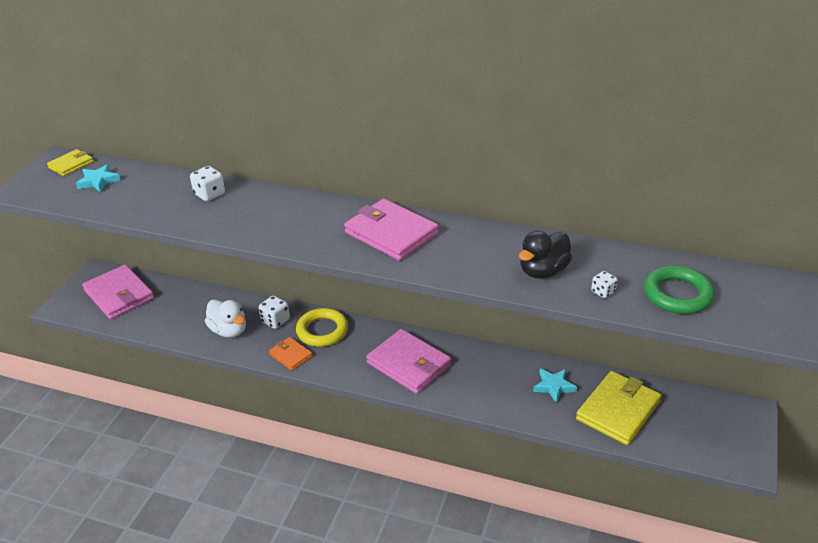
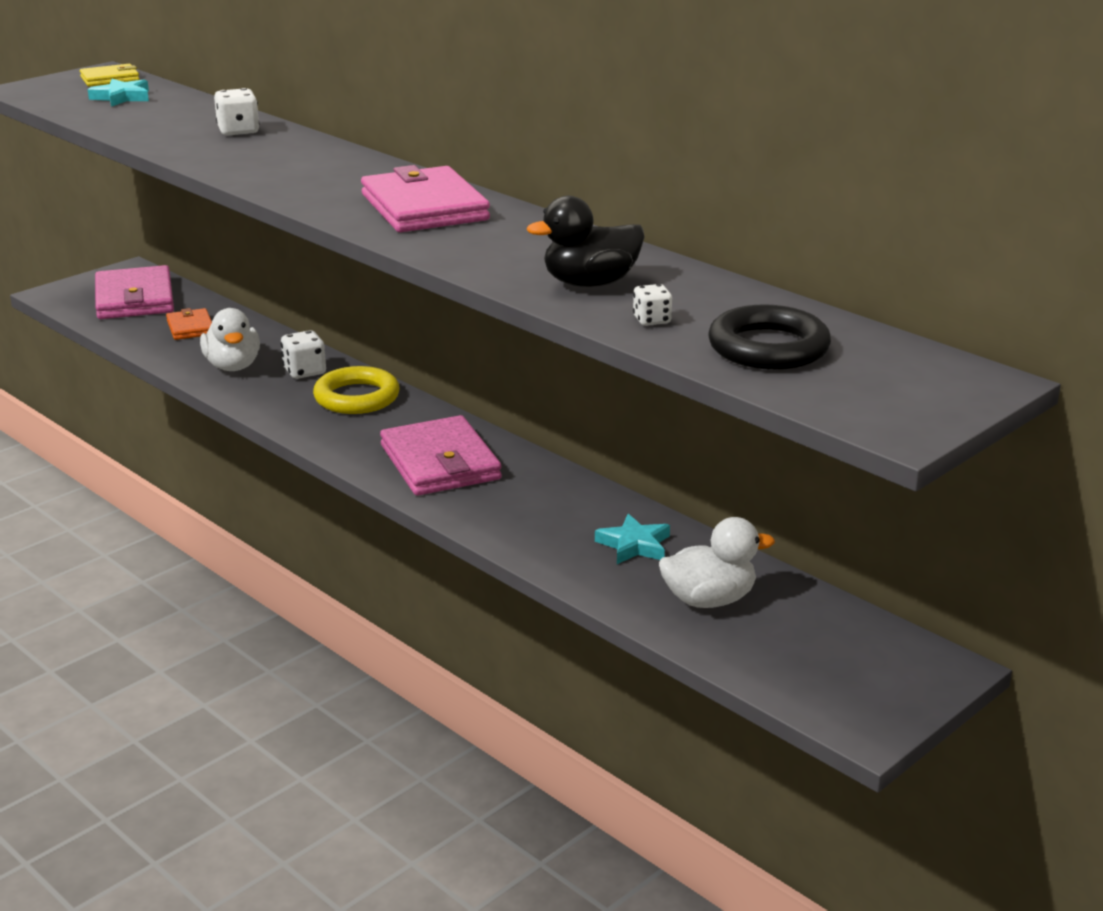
camera: 25 degrees right, 10 degrees down
(291, 355) = (286, 411): orange wallet -> orange wallet (190, 327)
(618, 410) = (709, 600): yellow wallet -> white duck
(677, 294) = (768, 347): green ring -> black ring

